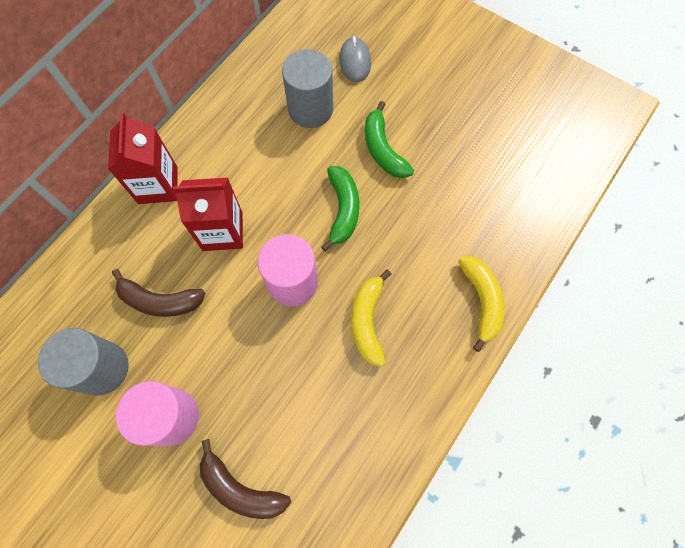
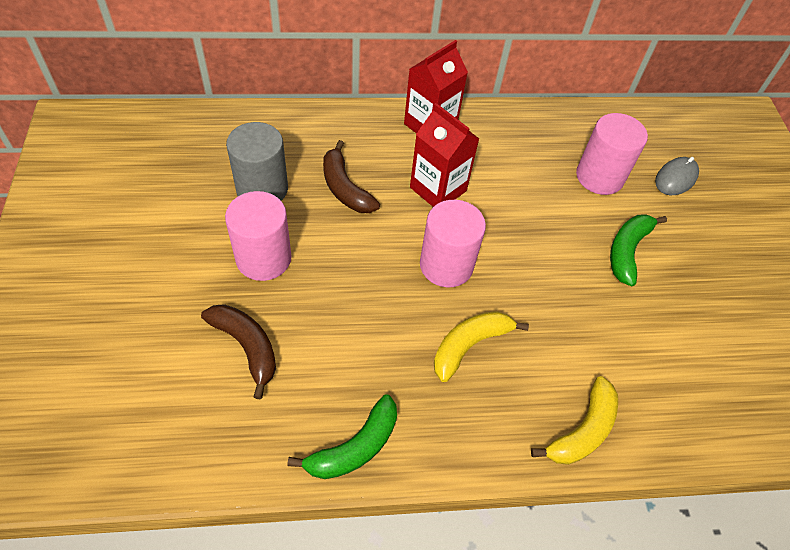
camera: 45 degrees right, 15 degrees down
(241, 488) = (246, 347): brown banana -> brown banana turned 150 degrees clockwise
(310, 109) = (599, 177): grey cylinder -> pink cylinder
(343, 210) = (543, 258): green banana -> green banana (355, 447)

